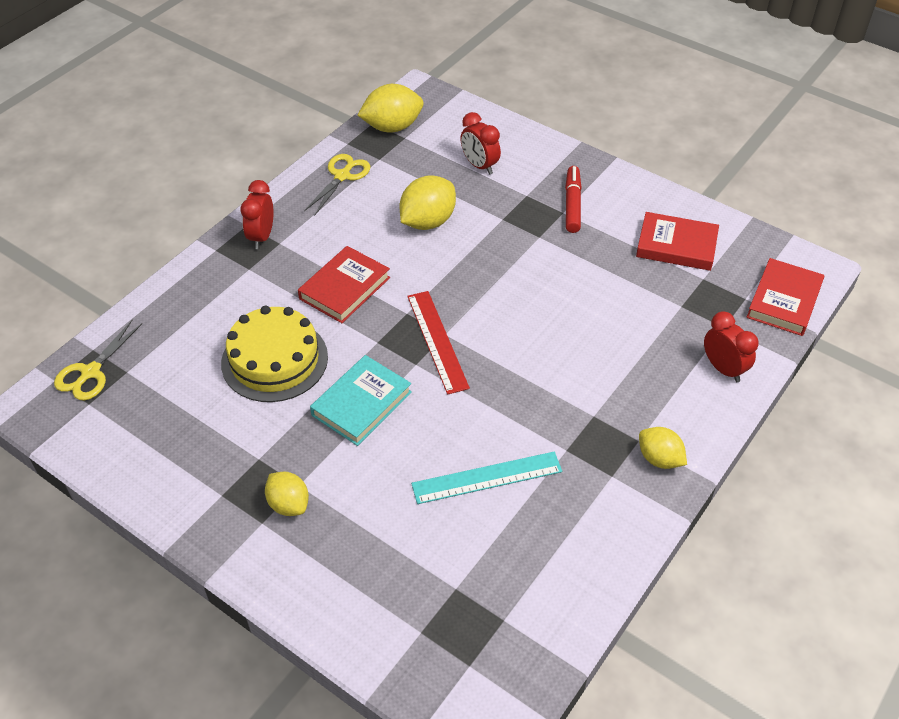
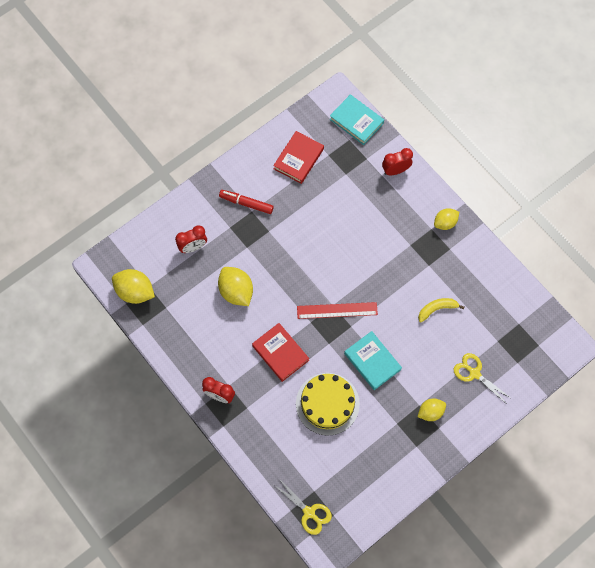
camera: 75 degrees left, 20 degrees up
(342, 176) = (176, 334): yellow scissors -> yellow scissors (474, 373)
(392, 127) = (135, 292): yellow lemon -> yellow lemon turned 60 degrees counterclockwise
(487, 477) = (437, 309): turquoise ruler -> yellow banana
(784, 301) = (356, 121): red book -> turquoise book

